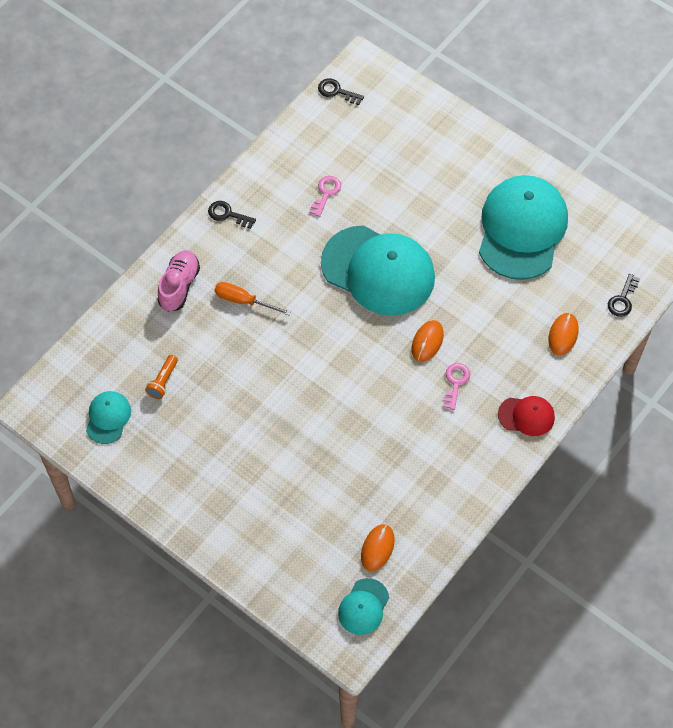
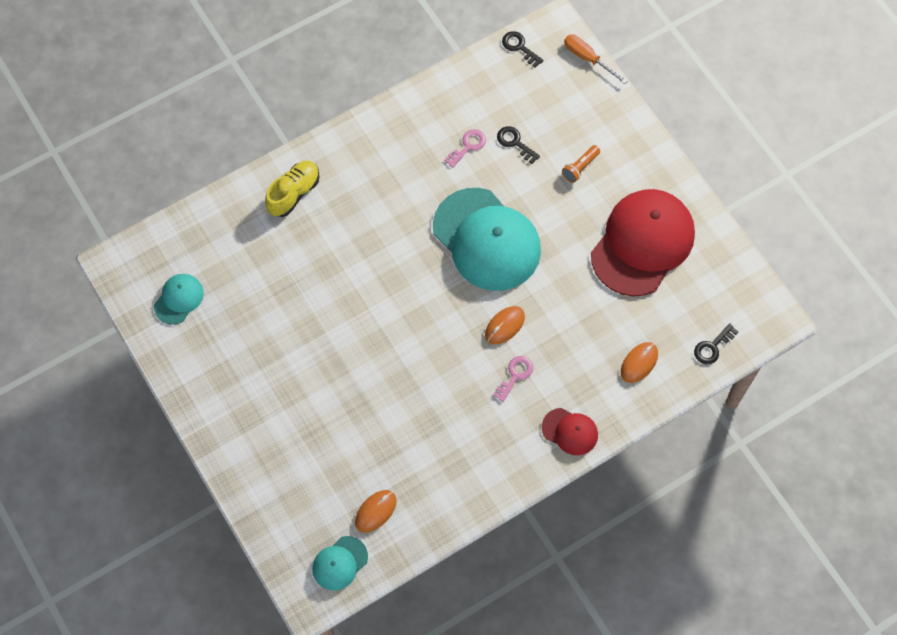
camera: 20 degrees right, 5 degrees up
(163, 381) = (242, 281): orange flashlight -> orange flashlight (580, 167)
(179, 286) = (294, 193): pink shoe -> yellow shoe
(227, 214) = (367, 137): black key -> black key (515, 143)
(243, 301) = (347, 227): orange screwdriver -> orange screwdriver (587, 58)
(522, 229) = (642, 243): turquoise cap -> red cap

